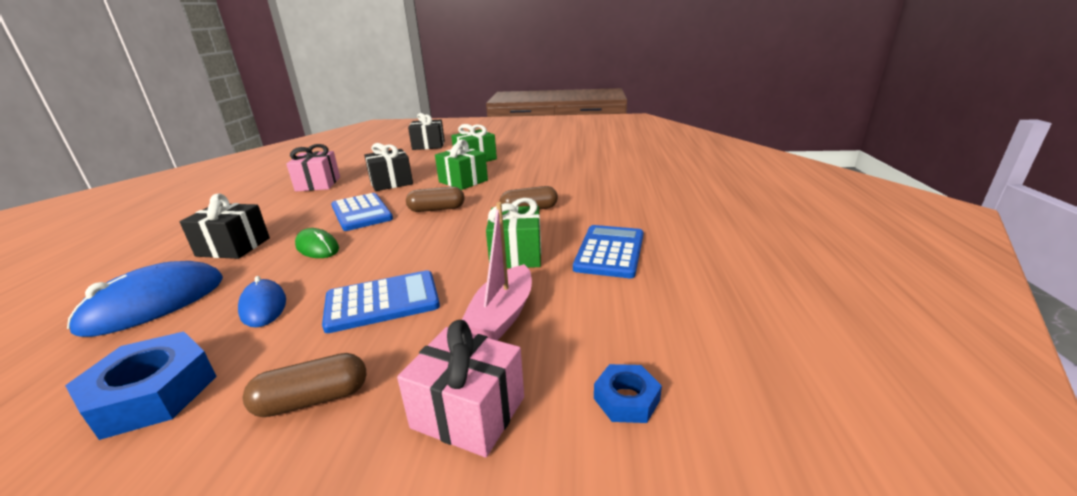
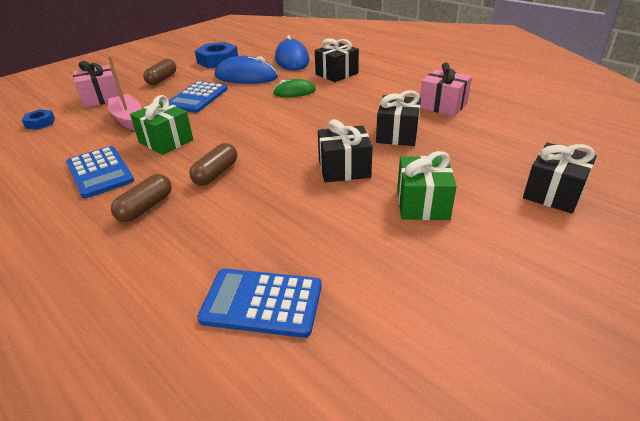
camera: 130 degrees right, 10 degrees up
(263, 306) = (246, 76): blue mouse -> blue mouse, size x1.67
(361, 212) = (334, 111): blue calculator -> blue calculator (262, 302)
(437, 209) = (290, 137): brown capsule -> brown capsule (145, 207)
(463, 181) = (344, 168): green gift -> black gift

